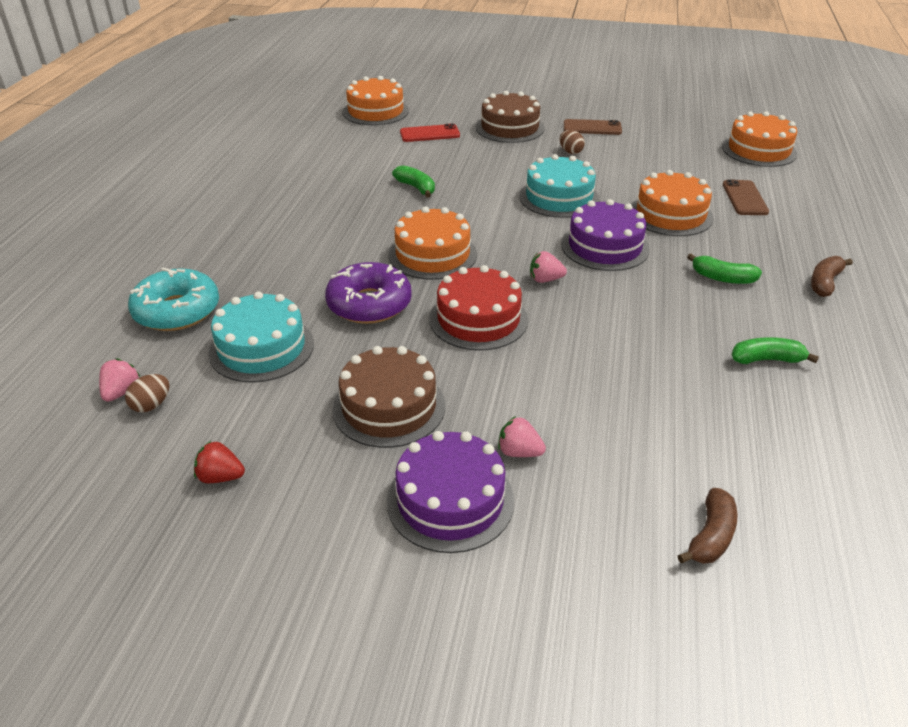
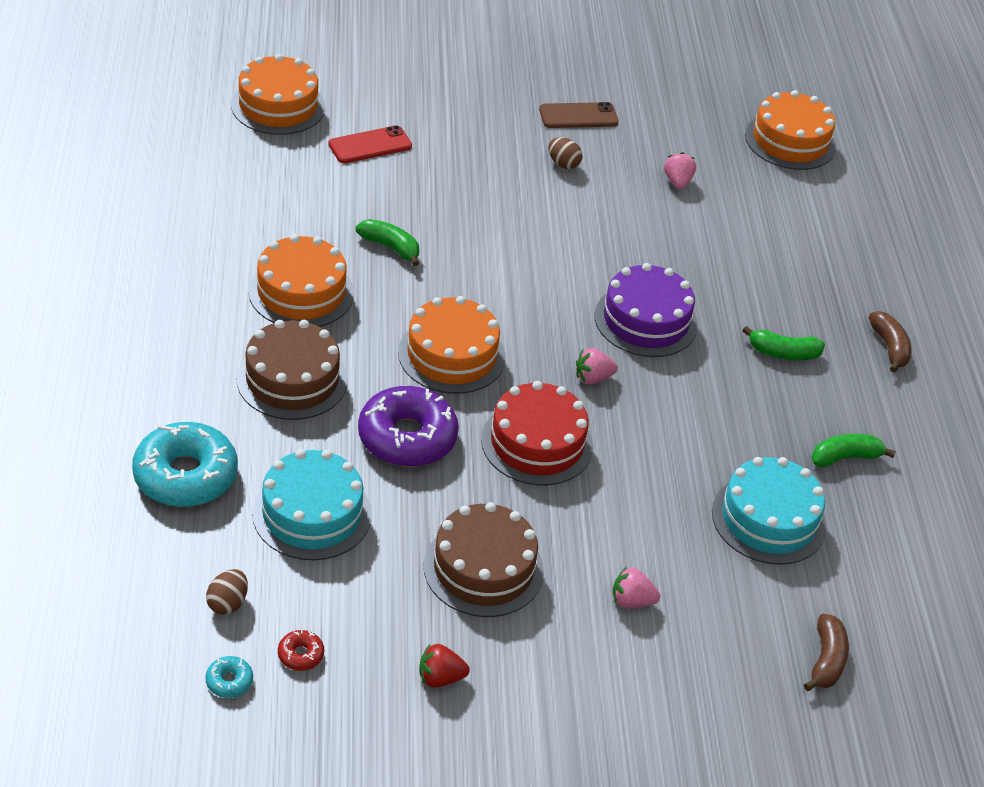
camera: 20 degrees left, 5 degrees up
(113, 467) = (229, 681): none -> turquoise donut
(121, 392) = (184, 592): pink strawberry -> pink strawberry (677, 182)
(188, 455) = (300, 655): none -> red donut
(220, 477) = (347, 674): red strawberry -> red strawberry (440, 678)
(450, 500) = (583, 663): purple cake -> none
(510, 127) = (472, 124): brown cake -> brown cake (292, 379)
(559, 197) = (571, 246): turquoise cake -> turquoise cake (768, 519)
(670, 214) = (708, 262): orange cake -> orange cake (301, 292)
(745, 198) = (787, 226): brown phone -> none
(824, 283) = (889, 347): brown banana -> brown banana turned 150 degrees clockwise

